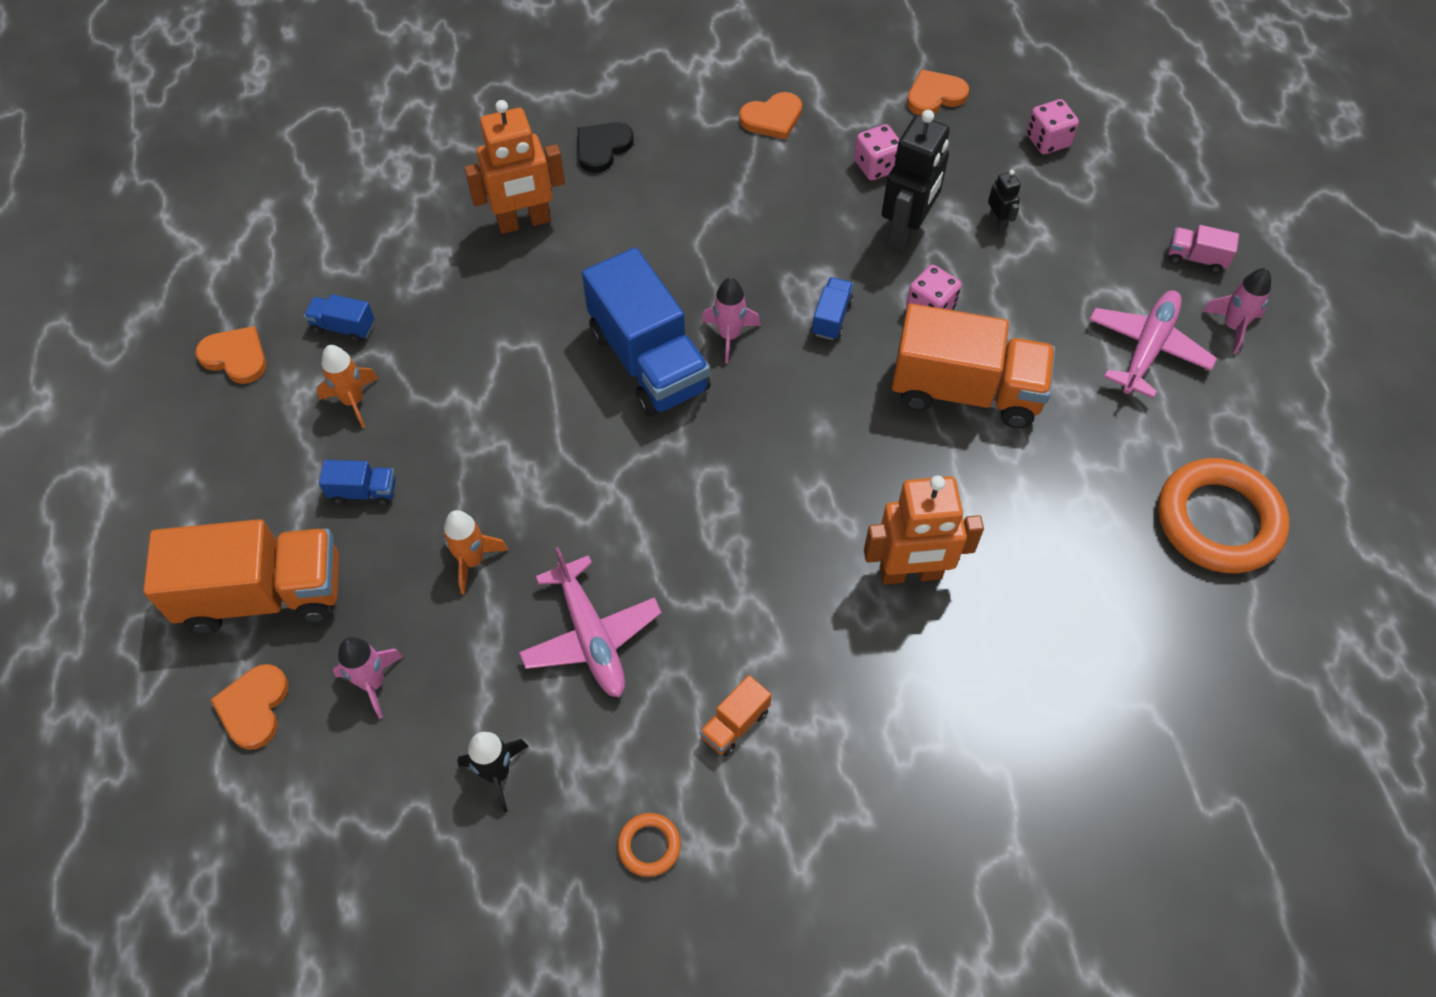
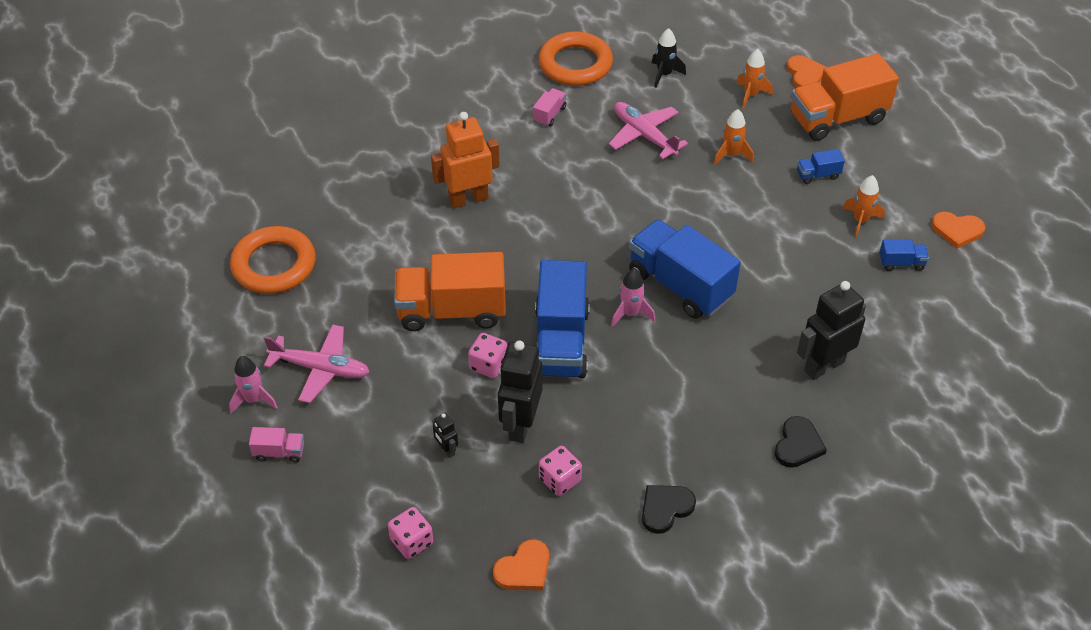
camera: 165 degrees right, 10 degrees down
(373, 683) = (750, 95): pink rocket -> orange rocket
(524, 222) = (824, 366): orange robot -> black robot
(649, 846) = (575, 64): orange ring -> orange ring, size x2.28
(735, 724) = (549, 115): orange truck -> pink truck
(772, 118) = (665, 508): orange heart -> black heart
(831, 318) = (561, 342): blue truck -> blue truck, size x2.33
(1147, 349) = (320, 368): pink plane -> pink plane turned 90 degrees counterclockwise

